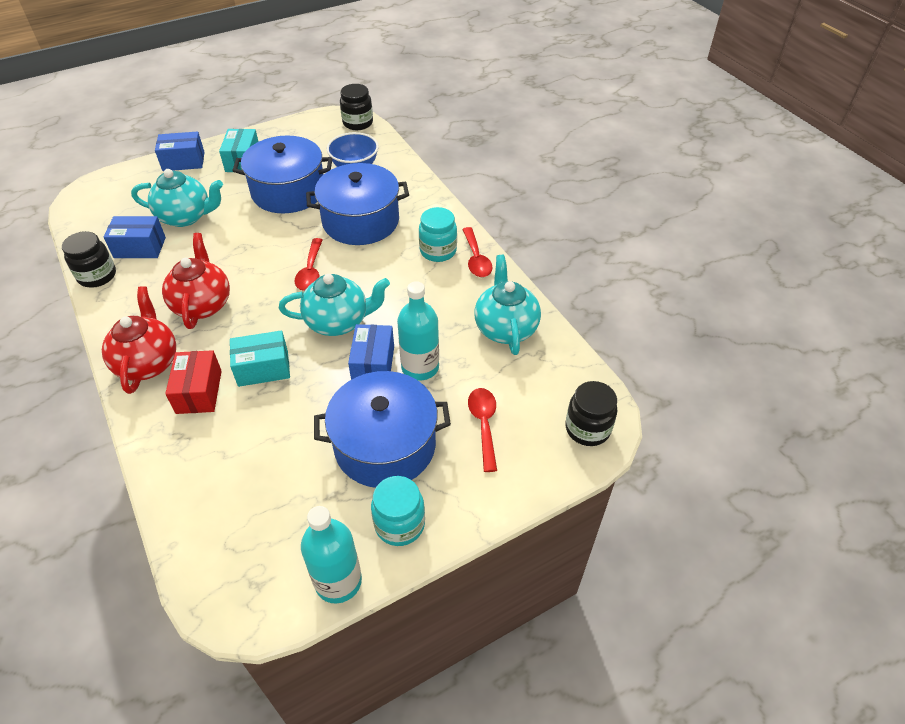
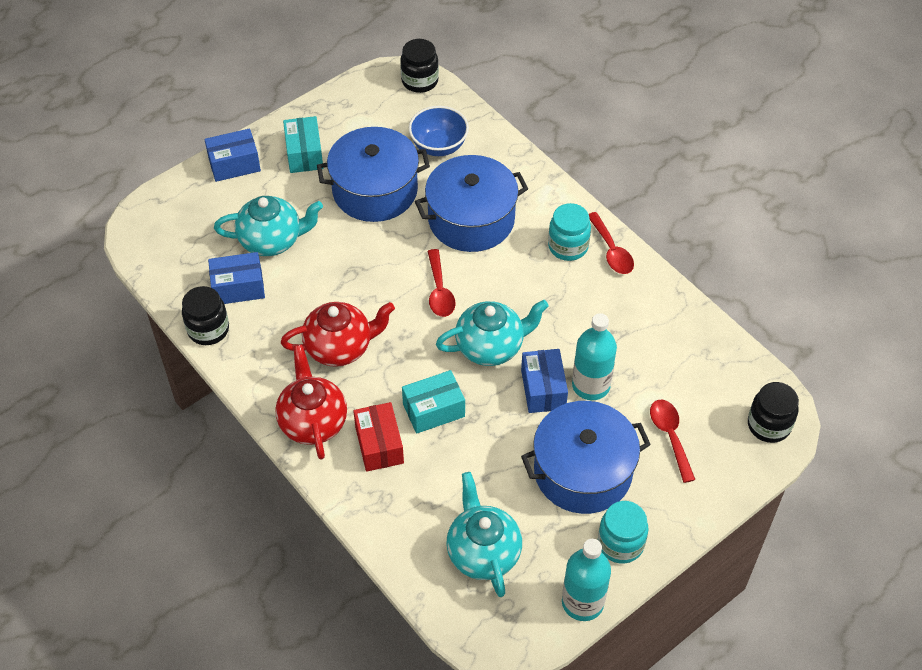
camera: 10 degrees left, 5 degrees up
(203, 304) = (340, 347): red teapot -> red teapot turned 90 degrees clockwise
(505, 328) = (664, 329): turquoise teapot -> turquoise teapot (483, 552)

